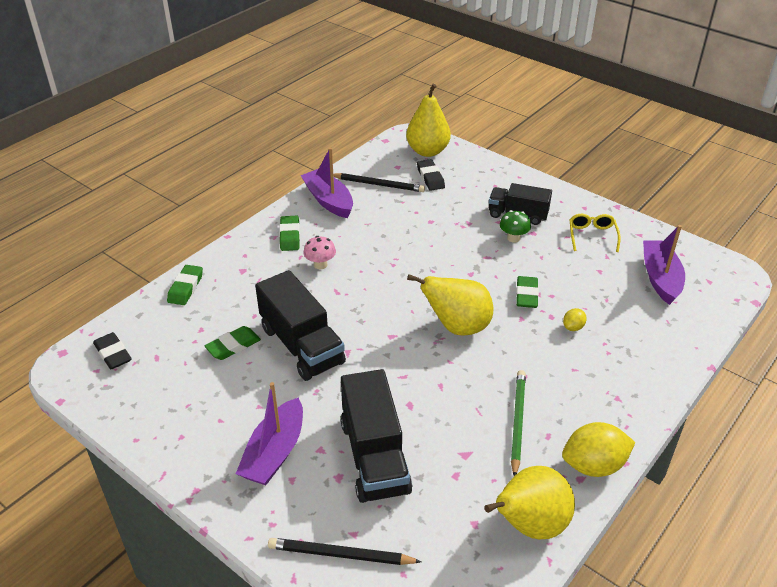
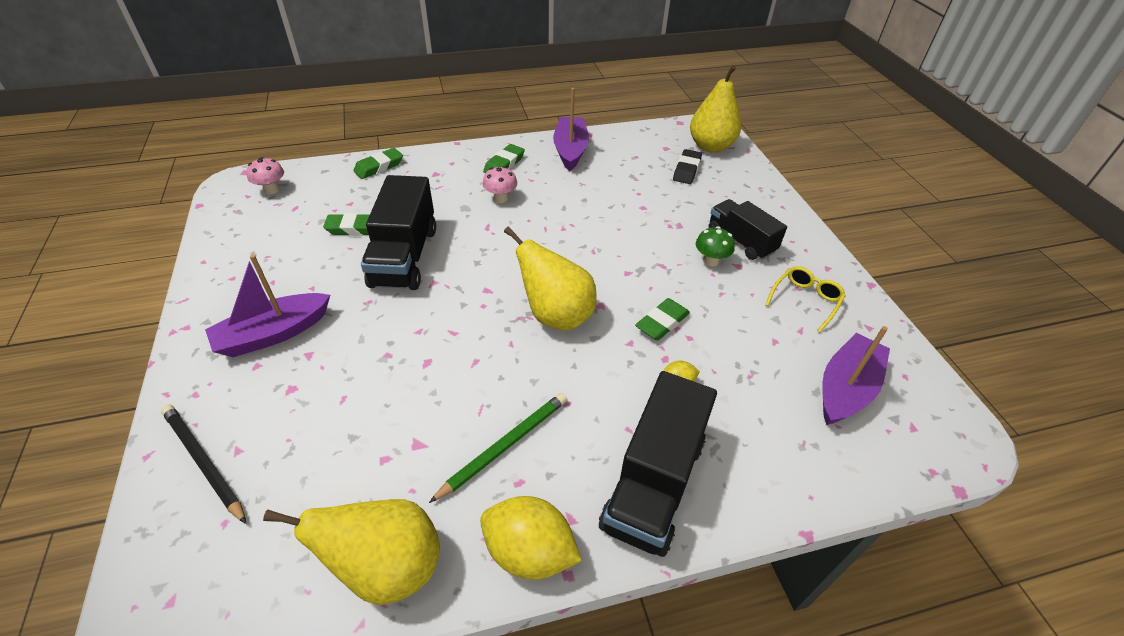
camera: 35 degrees right, 5 degrees up
(113, 354) = (272, 190): black eraser -> pink mushroom
(374, 456) = (340, 390): black truck -> black truck (653, 483)
(378, 184) = (630, 156): black pencil -> none

